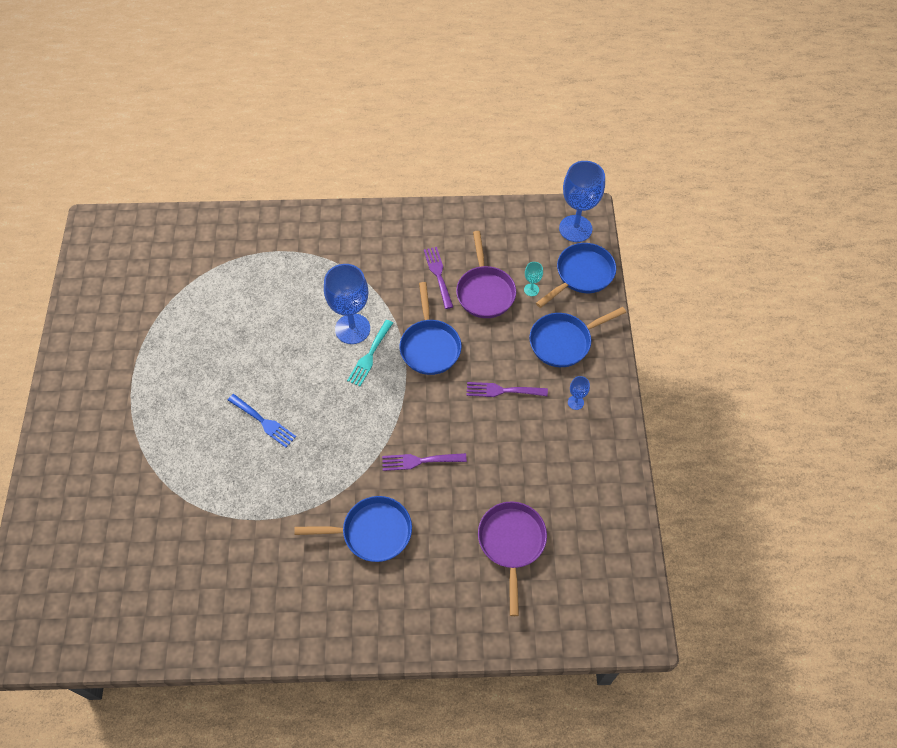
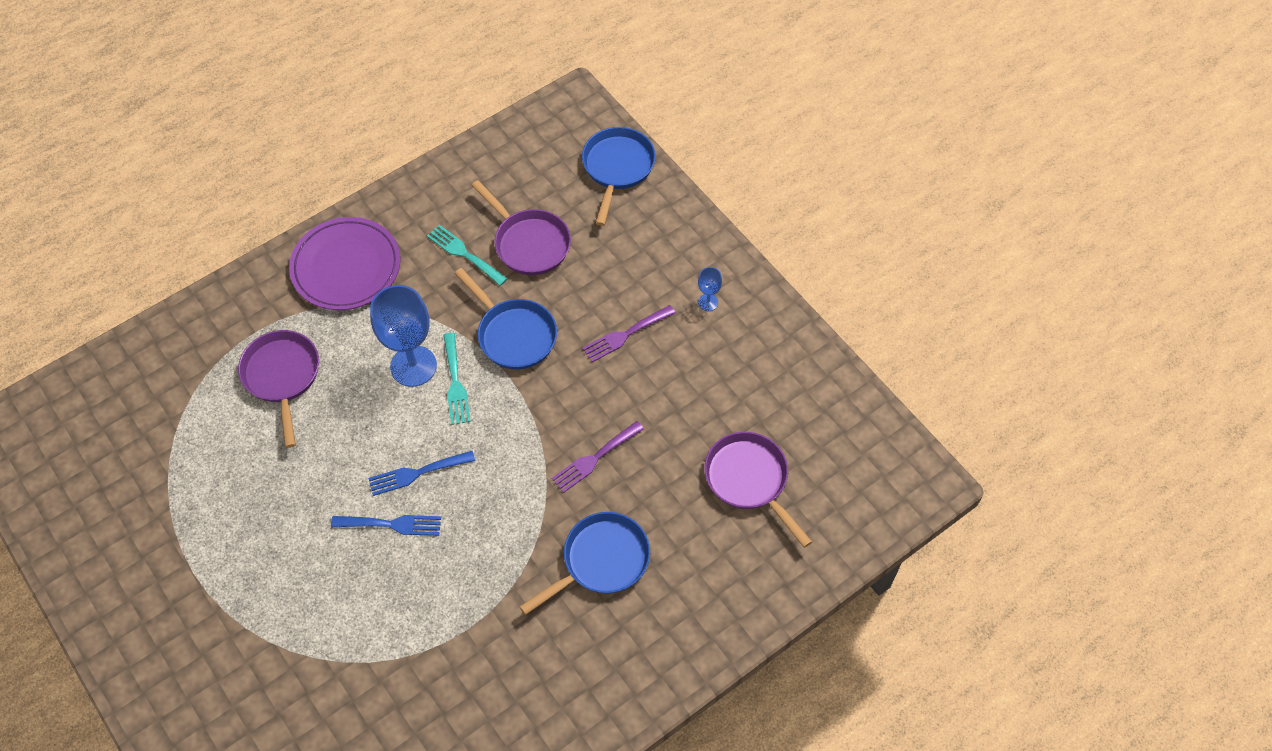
camera: 35 degrees left, 0 degrees up
(271, 288) = (282, 377): none -> purple pan
(303, 399) = (417, 473): none -> blue fork
(359, 241) = (346, 267): none -> purple plate
(438, 275) = (464, 253): purple fork -> turquoise fork
(531, 290) = (576, 213): turquoise goblet -> none
(563, 342) = (650, 248): blue pan -> none
(575, 228) = (574, 123): blue goblet -> none

